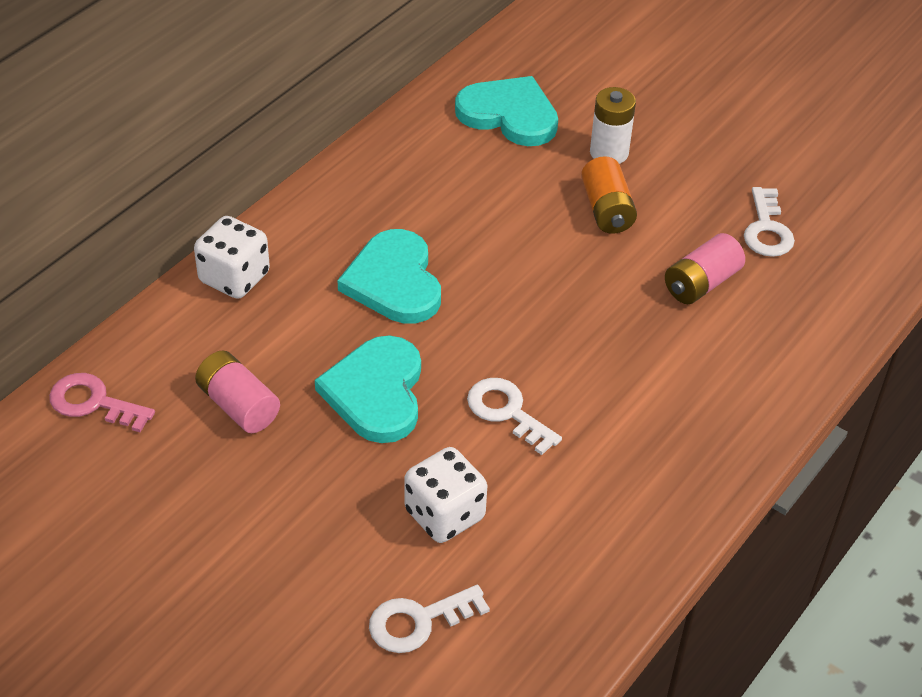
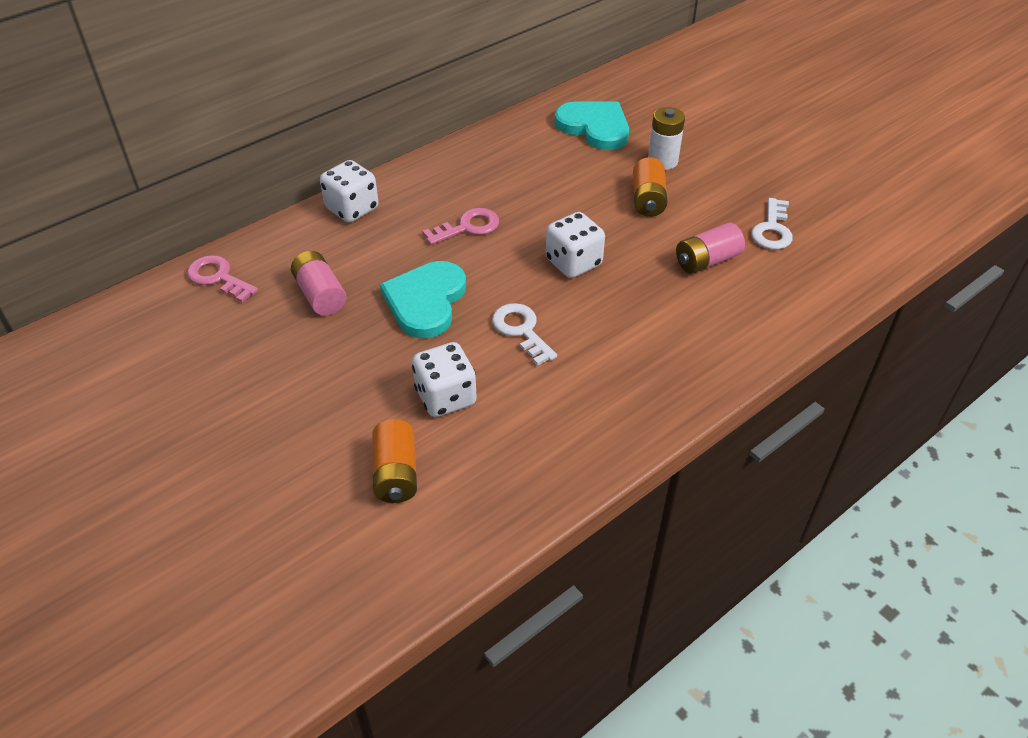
camera: 15 degrees right, 0 degrees up
(394, 281) = (468, 227): turquoise heart -> pink key
(418, 621) = (396, 473): white key -> orange battery
(542, 311) = (573, 263): none -> white dice

